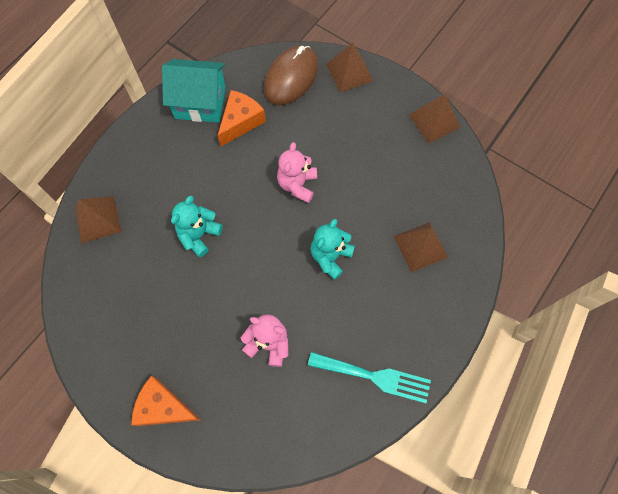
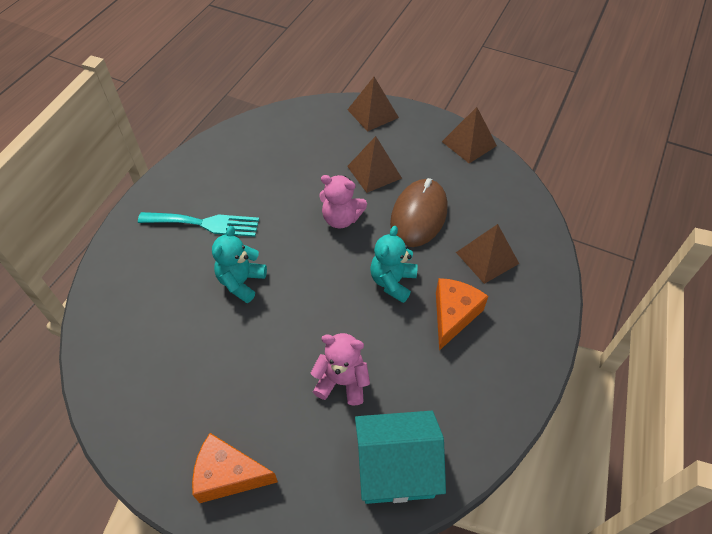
camera: 10 degrees left, 15 degrees down
(97, 219) = (121, 283): brown pyramid -> brown pyramid (374, 172)
(200, 102) = (222, 158): turquoise house -> turquoise house (396, 468)
(241, 122) = (269, 170): orange cheese -> orange cheese (453, 315)
(291, 77) = (314, 125): brown mouse -> brown mouse (418, 215)
(297, 185) = (341, 218): pink teddy bear -> pink teddy bear turned 75 degrees counterclockwise
(374, 377) = (472, 397): turquoise fork -> turquoise fork (205, 223)

